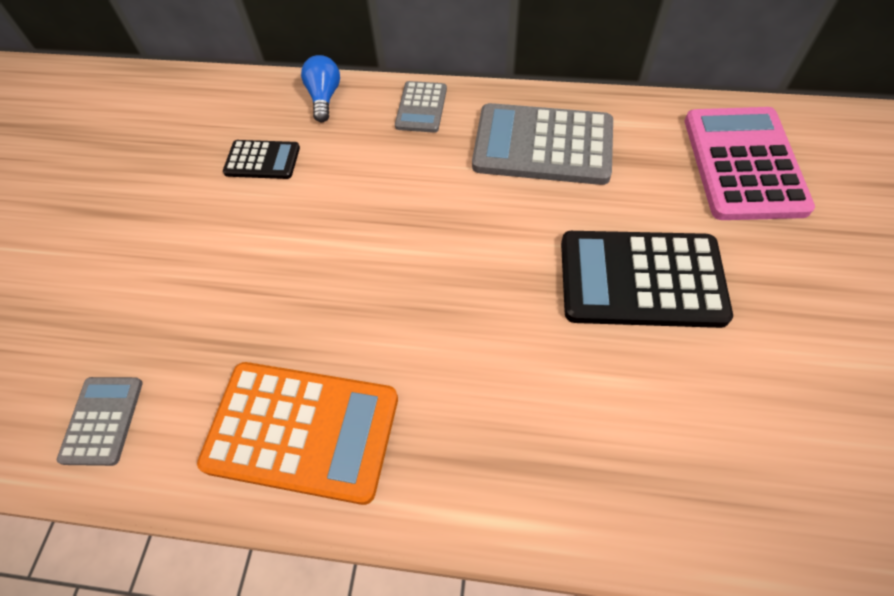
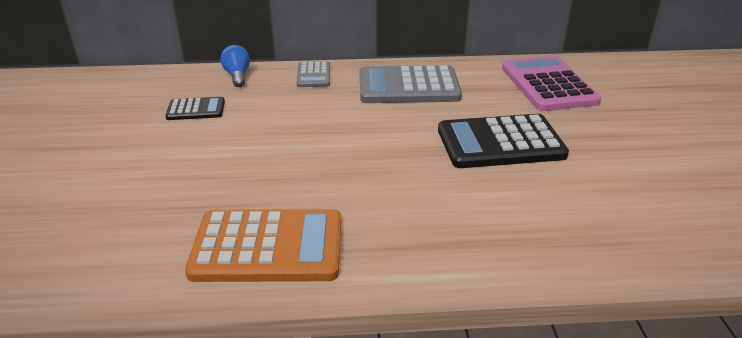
camera: 15 degrees left, 25 degrees down
(103, 420) = (90, 262): grey calculator -> none

